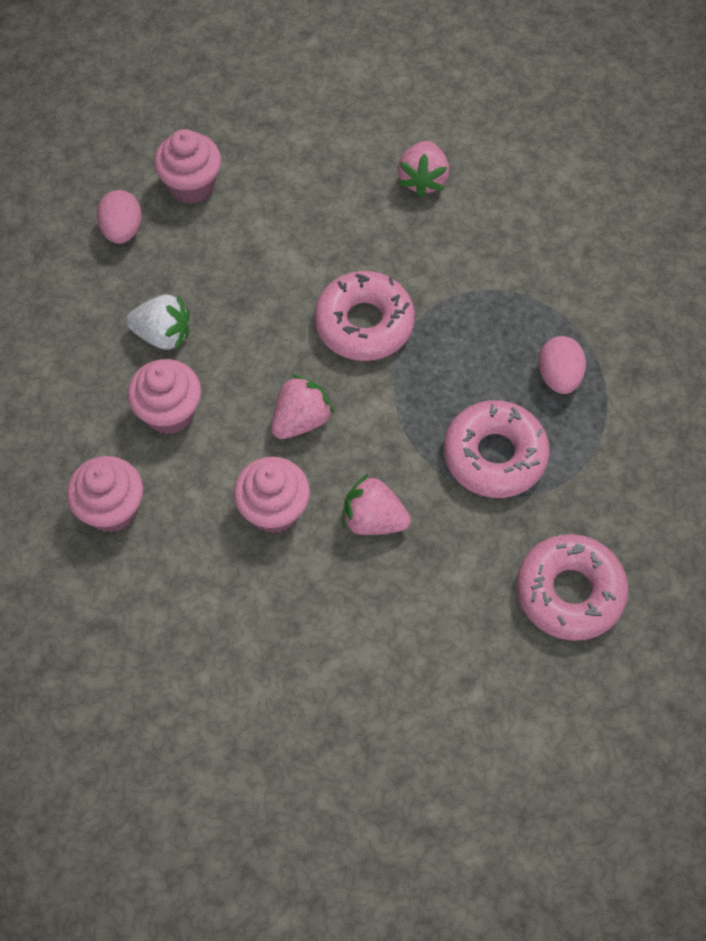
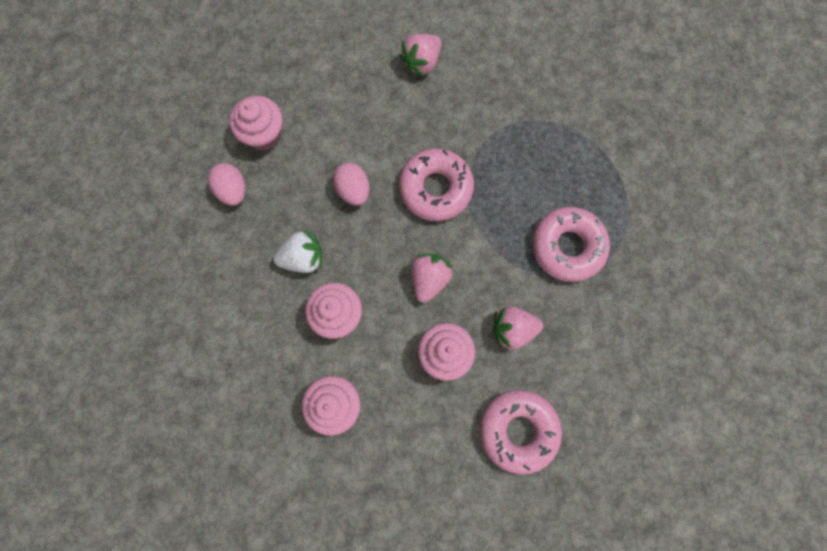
camera: 25 degrees left, 15 degrees up
(423, 180) = (421, 62): pink strawberry -> pink strawberry turned 60 degrees clockwise
(559, 376) = (581, 170): pink egg -> pink egg (353, 190)
(569, 592) = (660, 321): pink donut -> pink donut (518, 430)

